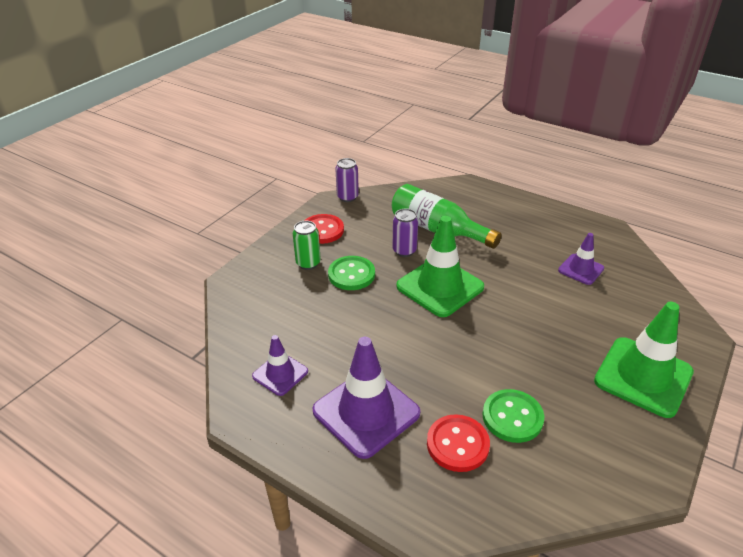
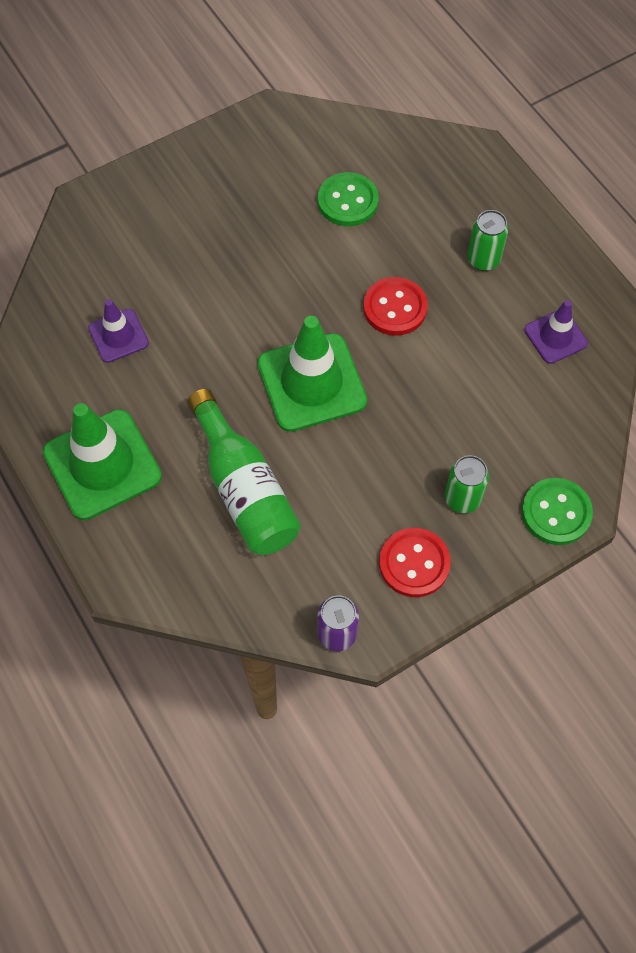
camera: 155 degrees left, 25 degrees up
(351, 274) = (412, 451): green button -> green button (556, 512)
(366, 412) = (483, 260): purple traffic cone -> green can
(404, 251) = (318, 466): purple can -> none
(457, 444) = (415, 198): red button -> red button (395, 308)
(643, 376) = (190, 188): green traffic cone -> green traffic cone (102, 464)

